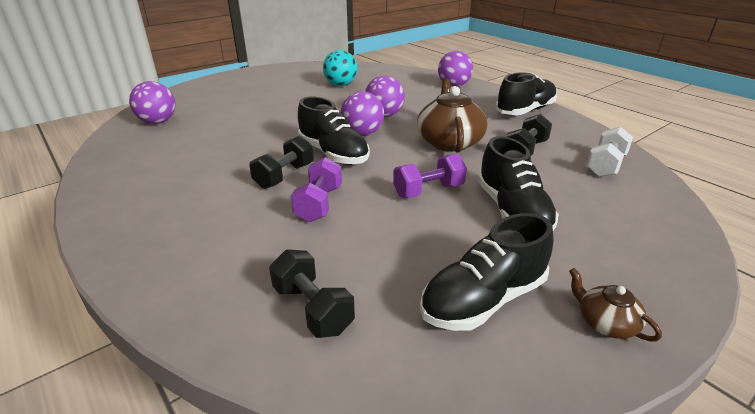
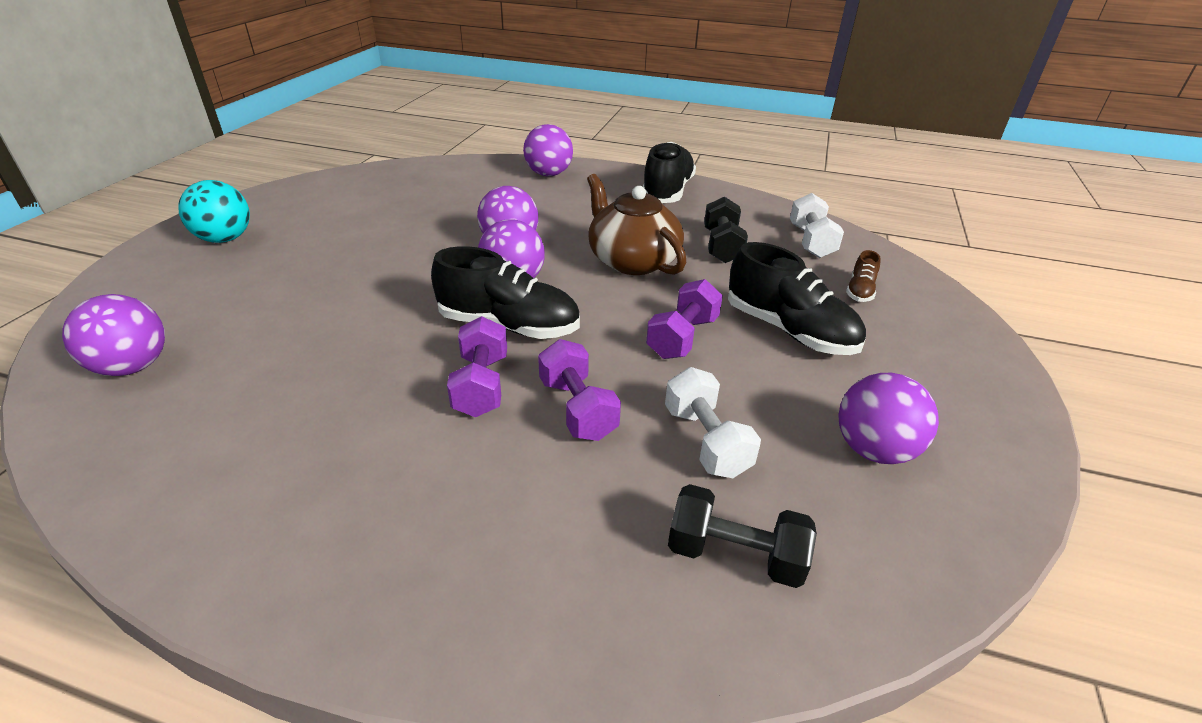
camera: 35 degrees left, 5 degrees up
(284, 176) = (481, 385): black dumbbell -> purple dumbbell
(341, 85) = (390, 209): turquoise ball -> turquoise ball (225, 239)
(371, 247) = (706, 441): none -> white dumbbell
(483, 299) = (873, 449): black shoe -> purple ball
(605, 322) = (981, 422): brown teapot -> none
(607, 206) = (860, 291): none -> brown shoe

